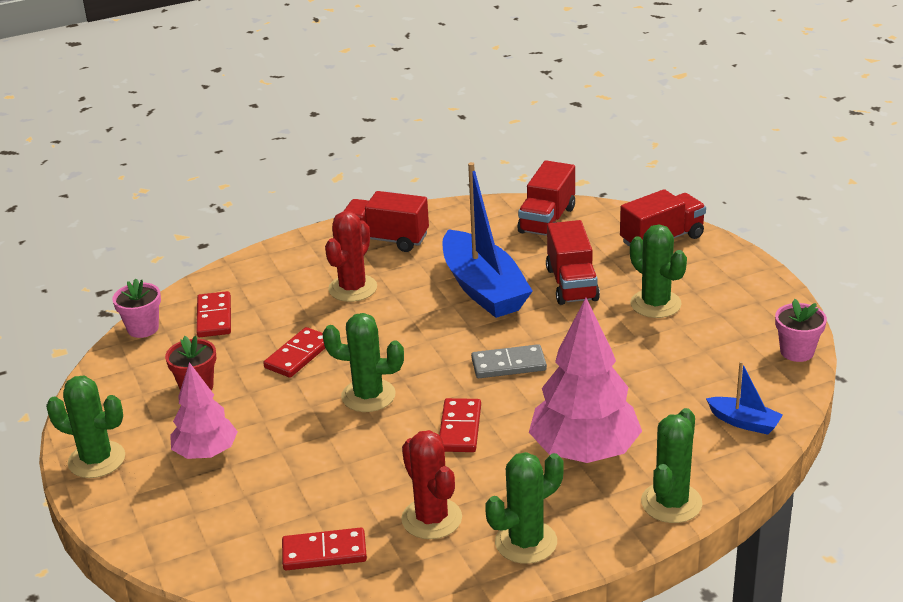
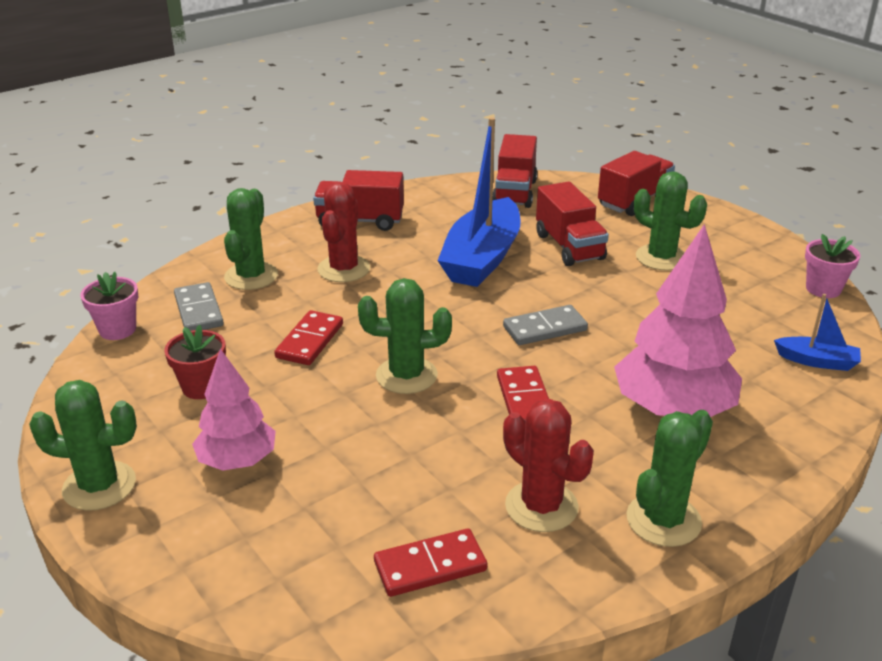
camera: 15 degrees left, 0 degrees up
(214, 317) = (198, 311): red domino -> grey domino
(483, 289) = (482, 258): blue boat -> blue boat turned 60 degrees clockwise
(671, 503) = (796, 454): green cactus -> green cactus (251, 276)

